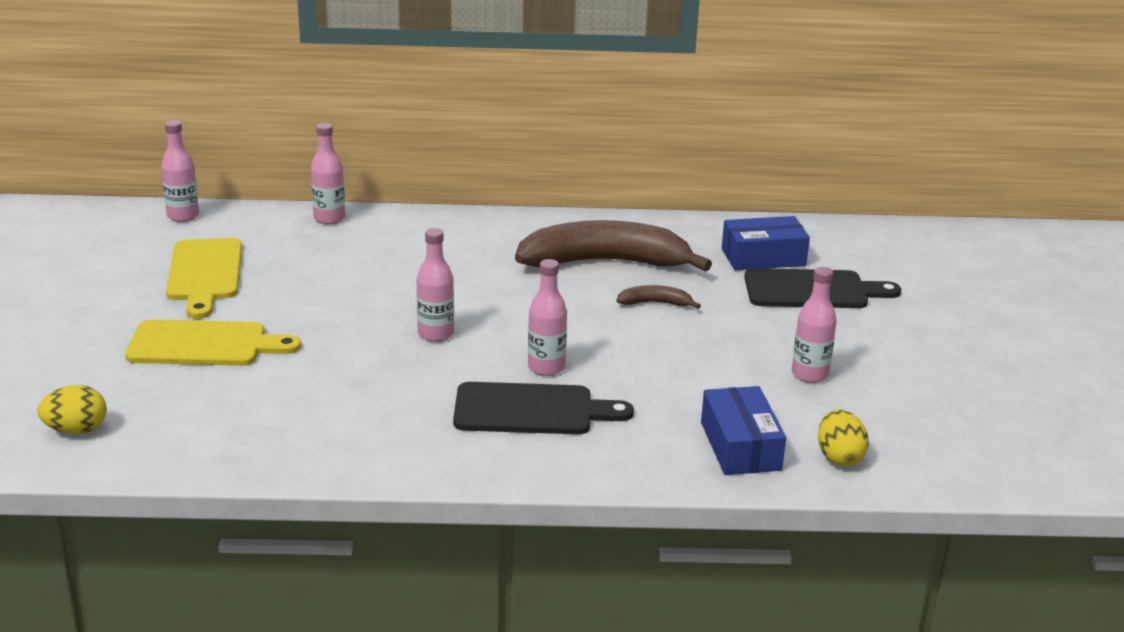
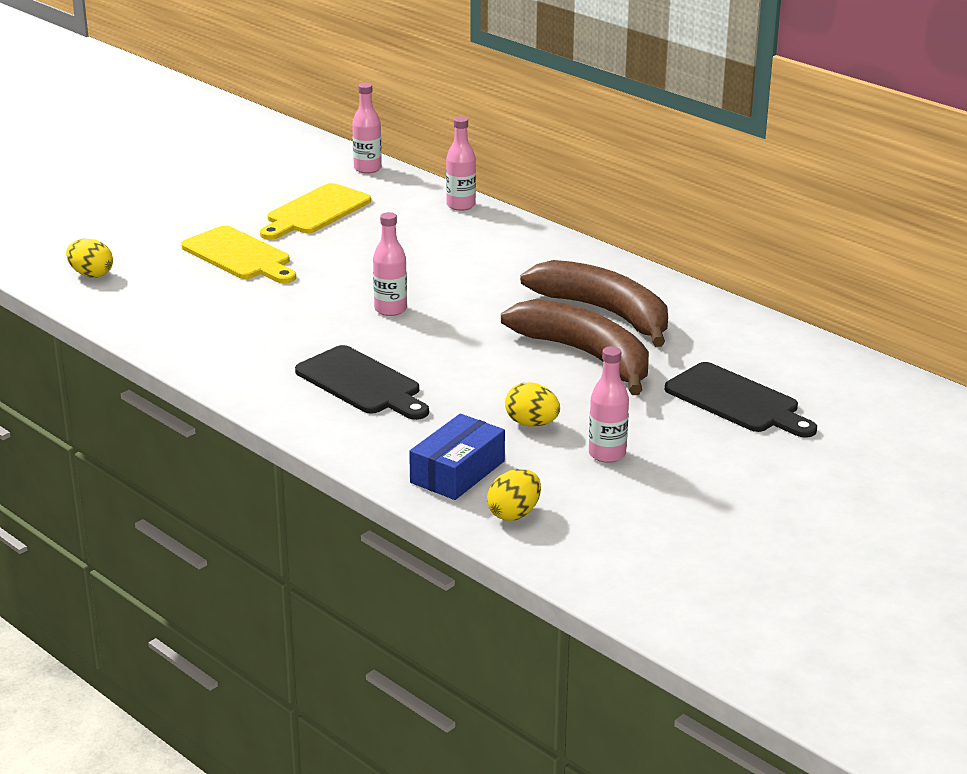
camera: 45 degrees right, 0 degrees up
(546, 367) = (423, 362): pink bottle -> none
(655, 303) = (586, 356): brown banana -> brown banana, size x2.41
(718, 377) = (532, 424): none -> yellow egg
(763, 257) = (746, 361): blue box -> none

